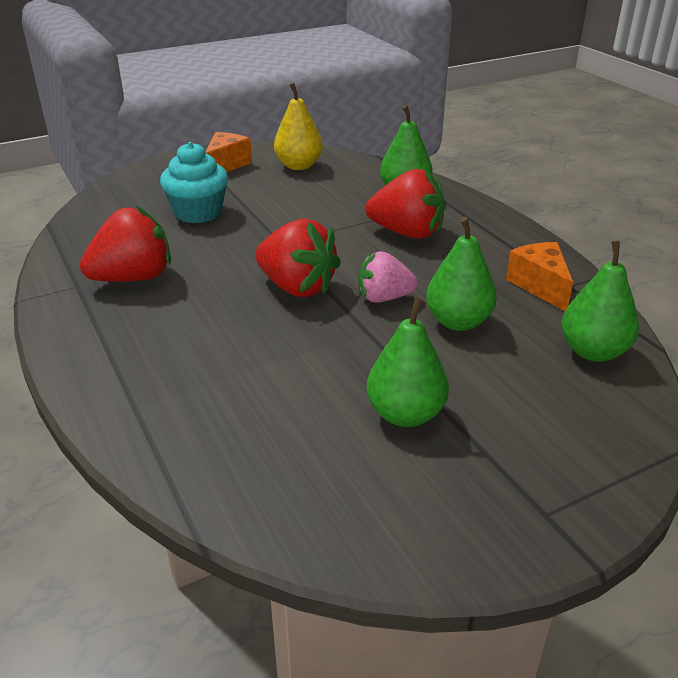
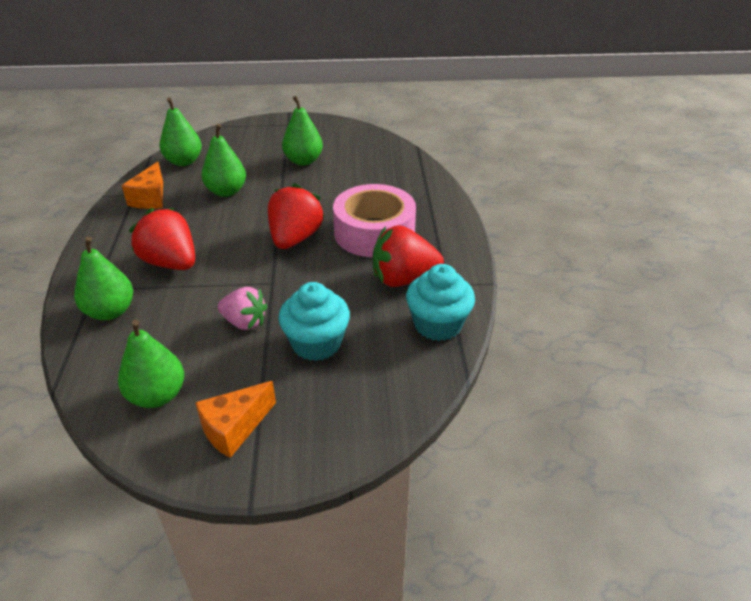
camera: 155 degrees left, 5 degrees up
(82, 249) = (438, 324): none -> turquoise cupcake
(196, 320) = (374, 233): none -> pink tape
(297, 287) = (295, 238): red strawberry -> red strawberry turned 45 degrees clockwise
(298, 166) = (157, 395): yellow pear -> green pear
(384, 298) = (249, 216): pink strawberry -> pink strawberry (244, 322)

